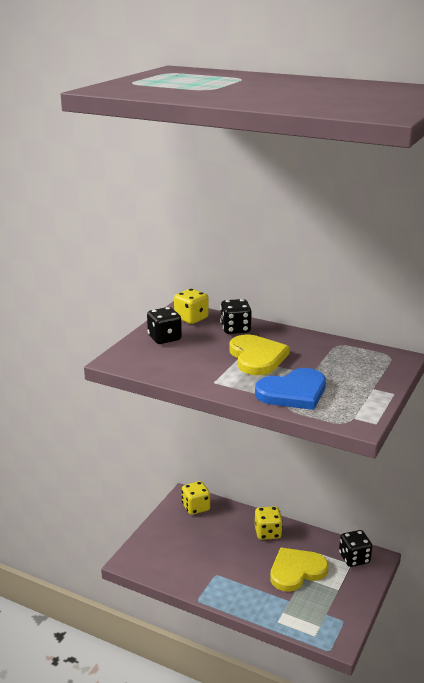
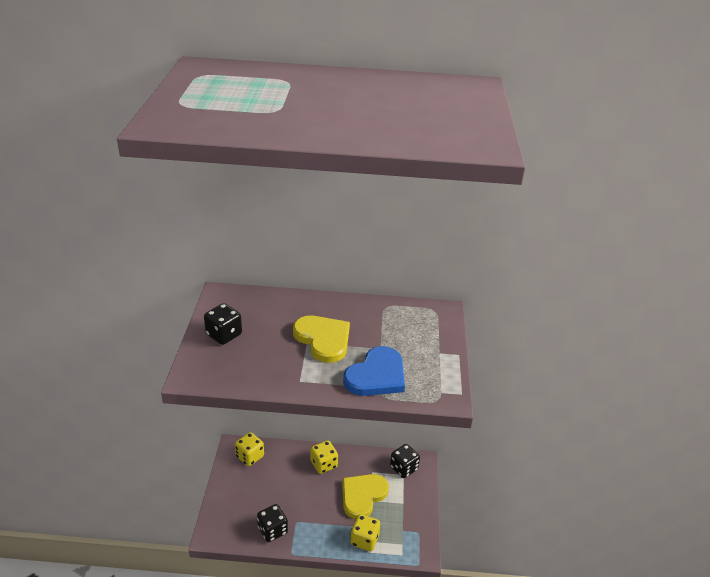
camera: 25 degrees left, 10 degrees up
(191, 318) = (236, 302): yellow dice -> yellow dice (364, 540)
(235, 329) = (285, 307): black dice -> black dice (272, 530)

